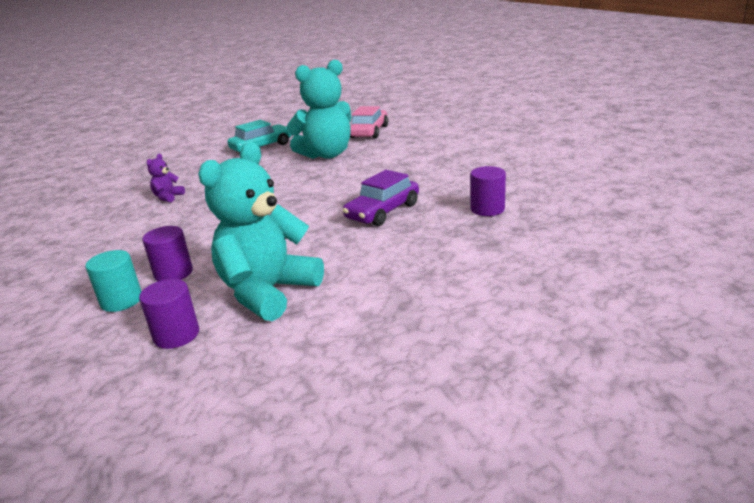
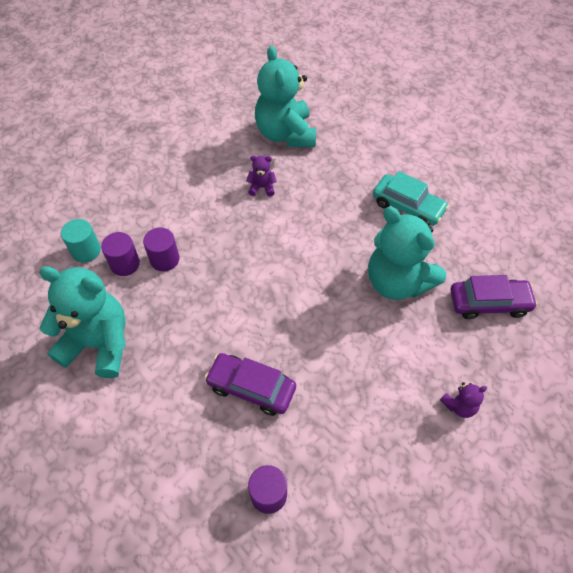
camera: 70 degrees right, 30 degrees up
(120, 184) = (285, 134): none -> turquoise teddy bear
(176, 335) = (43, 308): purple cylinder -> purple cylinder (165, 259)
(369, 132) = (489, 303): pink car -> purple car
(442, 145) = (459, 405): none -> purple teddy bear

